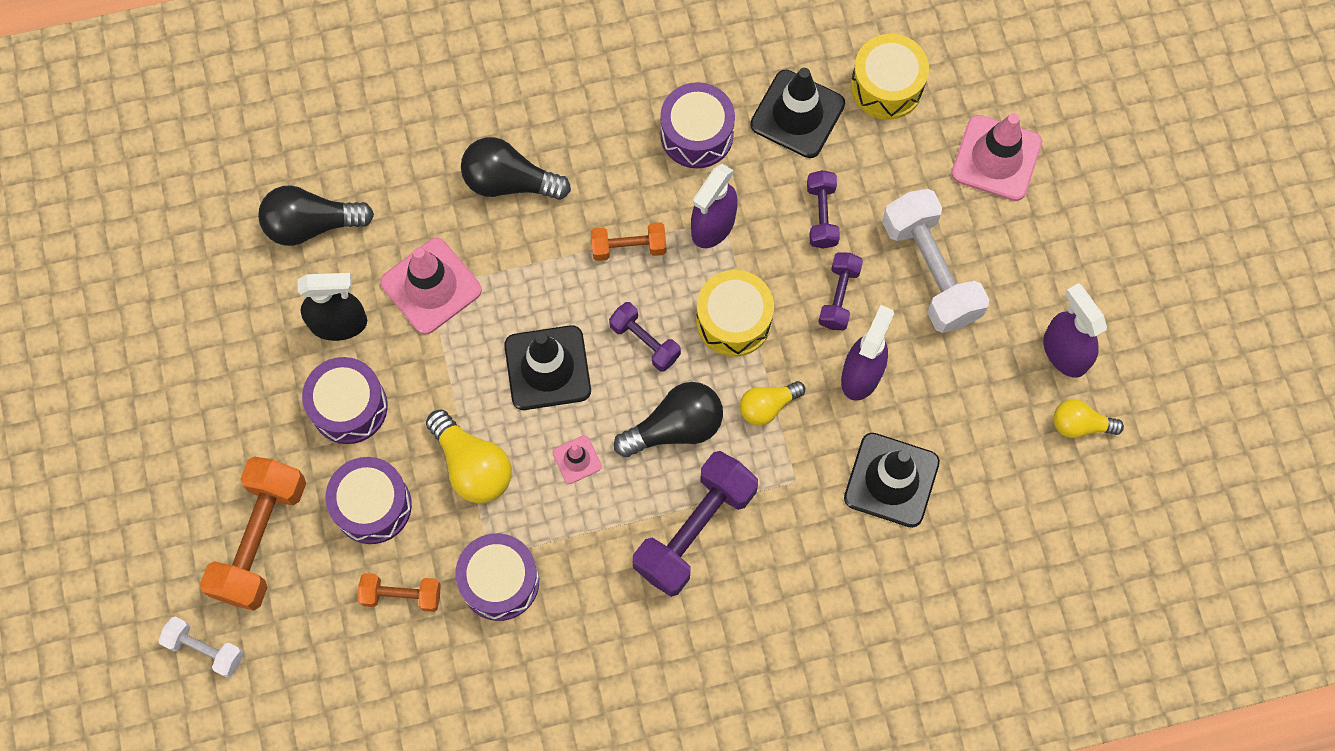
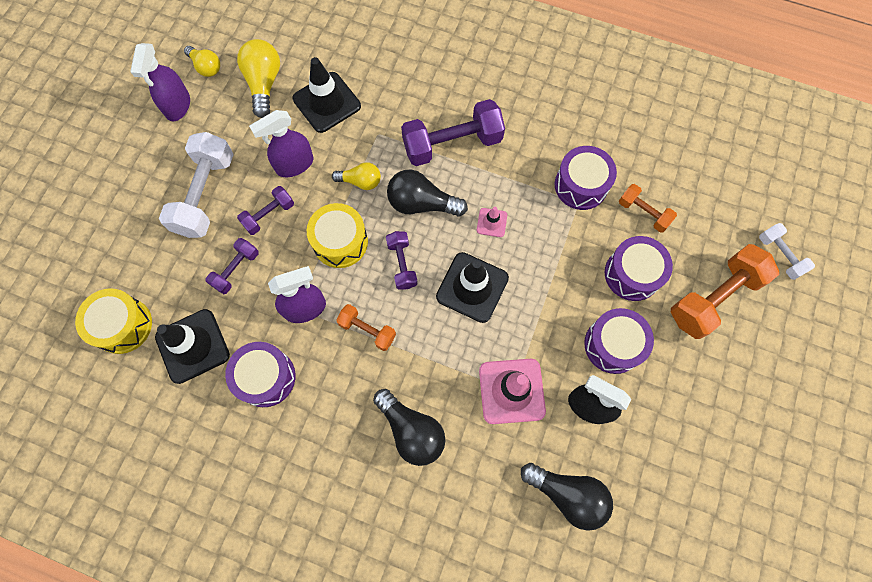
camera: 145 degrees left, 0 degrees up
(472, 466) = (556, 258): yellow light bulb -> yellow light bulb (264, 84)
(996, 158) = (105, 234): pink traffic cone -> none

